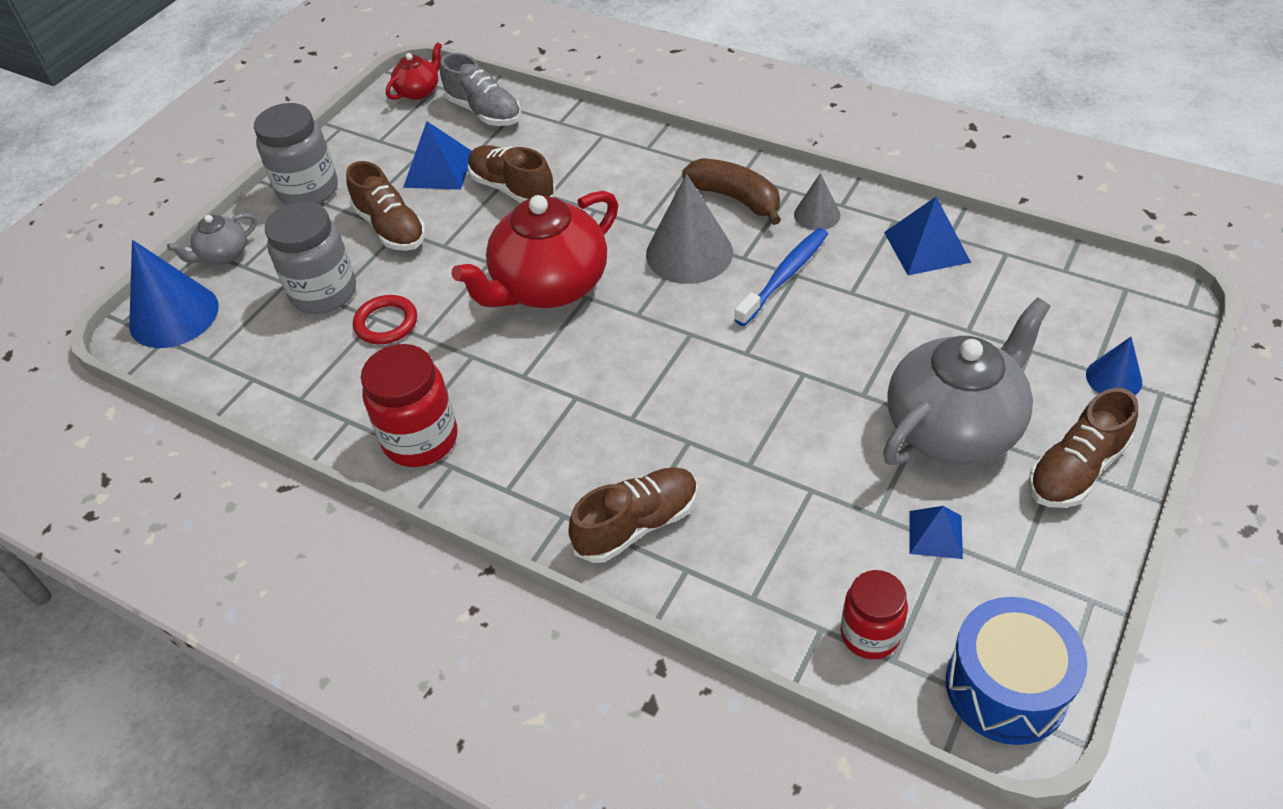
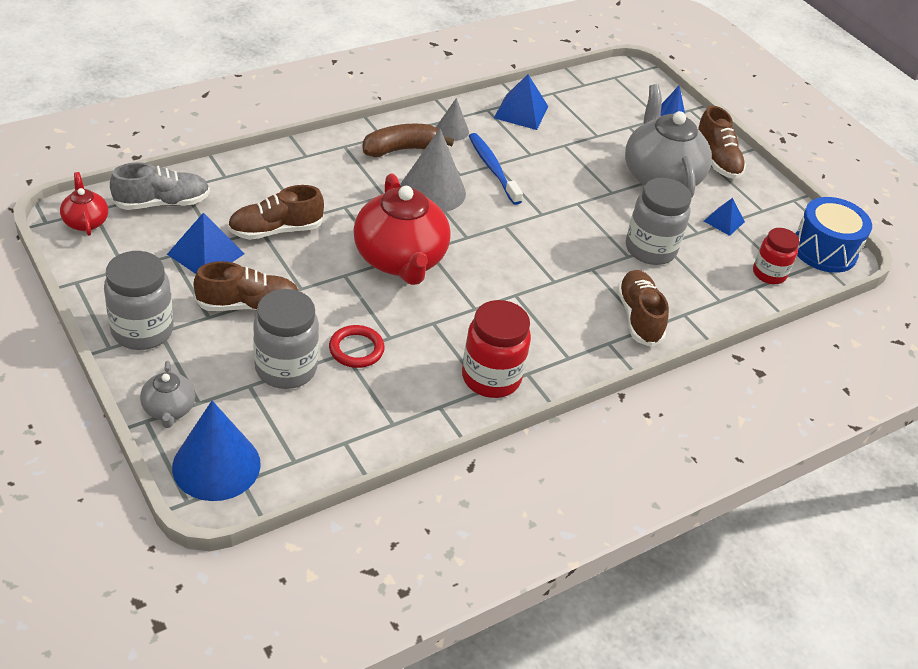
camera: 70 degrees left, 5 degrees down
(784, 481) = (650, 249): none -> grey jar

